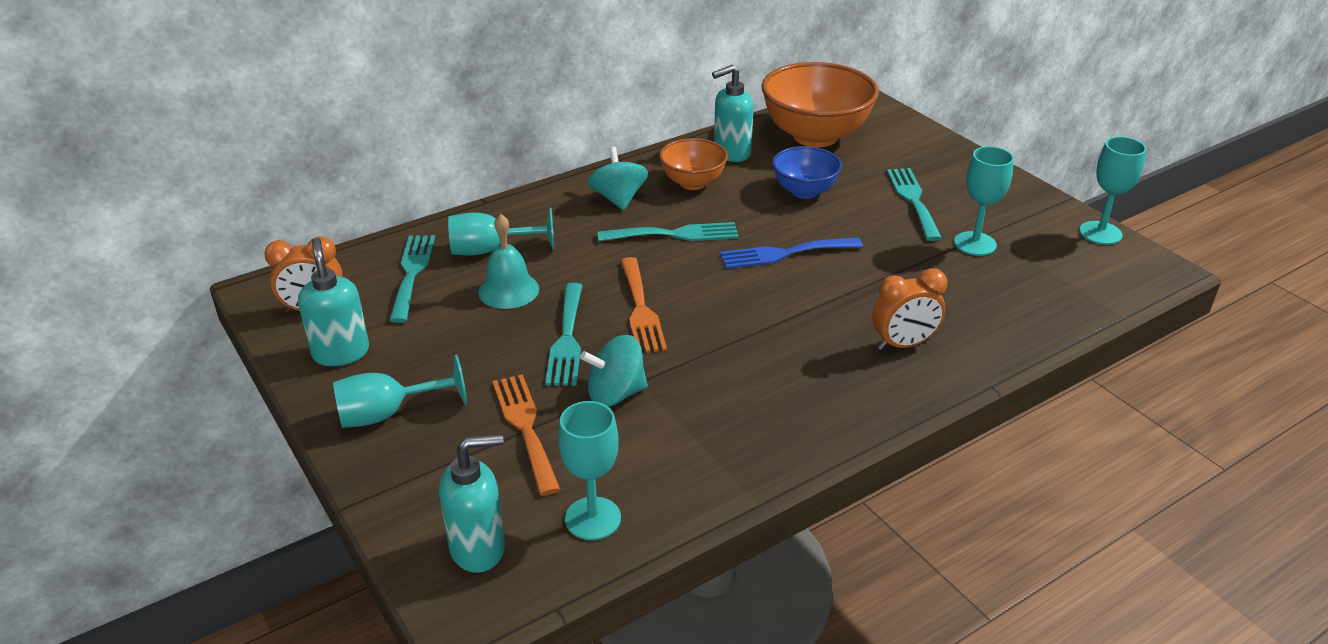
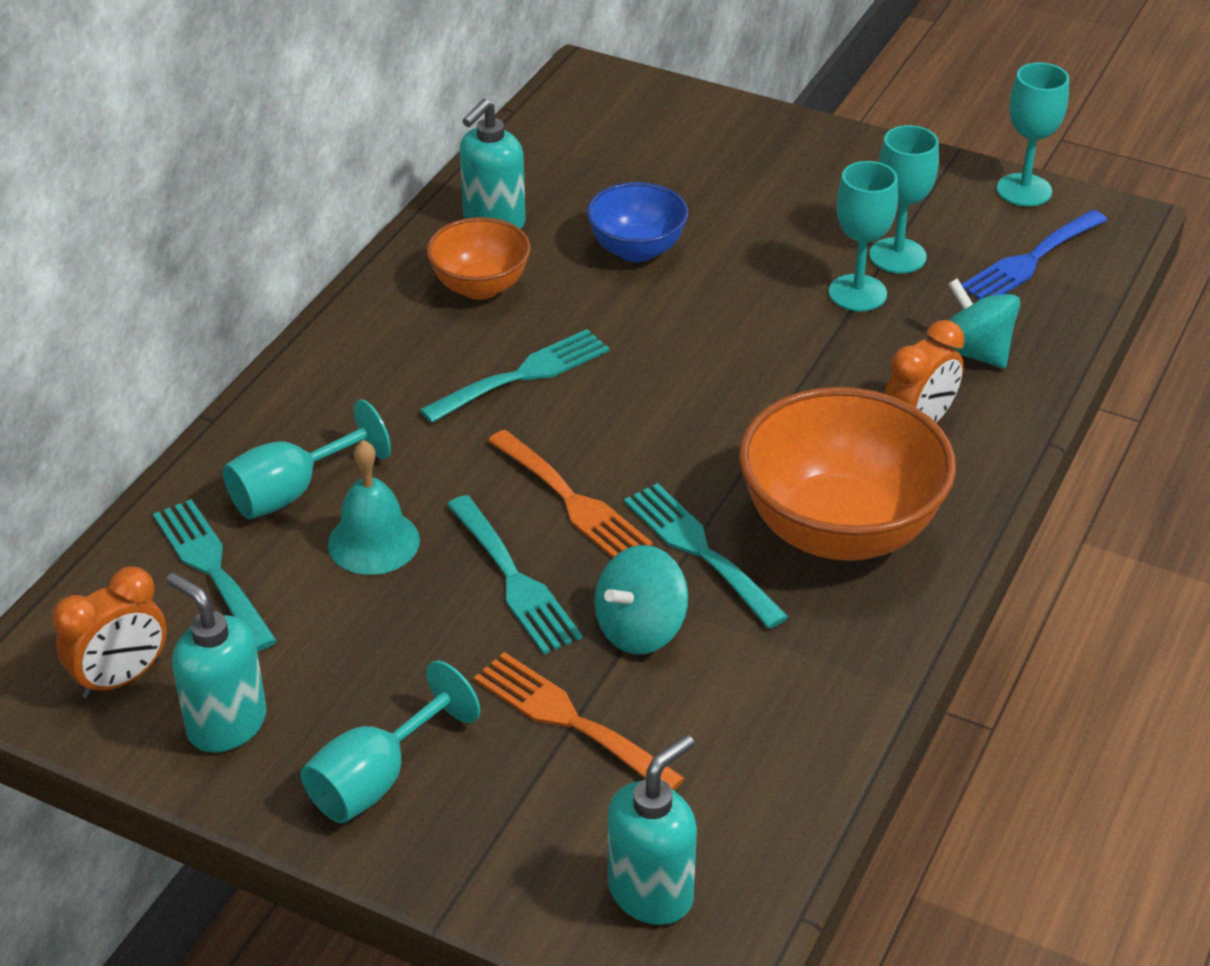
camera: 30 degrees left, 5 degrees up
(593, 518) = (750, 796): turquoise goblet -> turquoise goblet (857, 293)
(618, 199) = (400, 347): turquoise spinning top -> turquoise spinning top (974, 352)
(784, 254) = (685, 353): blue fork -> blue fork (1030, 261)
(815, 136) = (583, 157): orange bowl -> orange bowl (839, 530)
(913, 200) = (780, 217): turquoise fork -> turquoise fork (699, 550)

